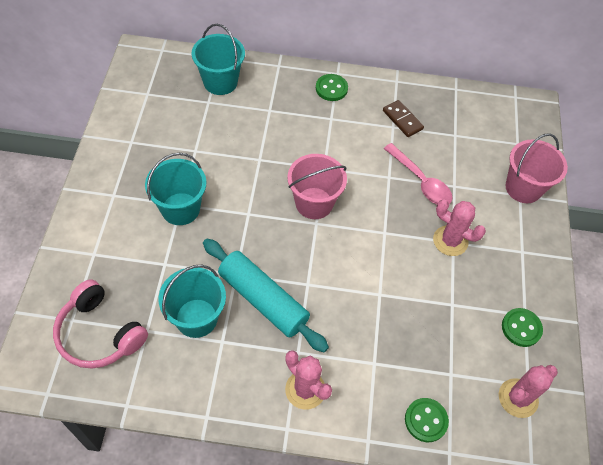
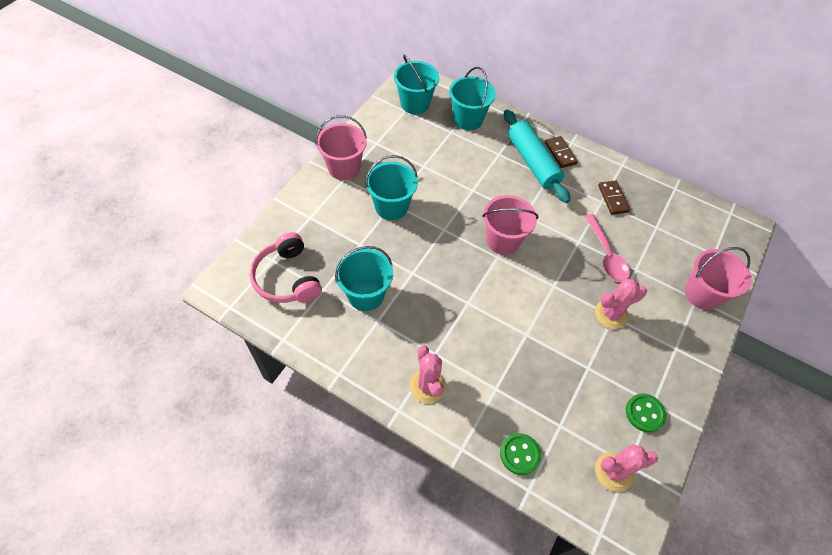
camera: 25 degrees right, 0 degrees up
(107, 183) = (344, 168): none -> pink bucket
(154, 82) = (415, 104): none -> turquoise bucket
(263, 300) = (425, 301): turquoise rolling pin -> turquoise rolling pin (532, 162)
(331, 88) = (560, 153): green button -> brown domino
(450, 241) = (611, 314): pink cactus -> pink cactus turned 75 degrees counterclockwise

